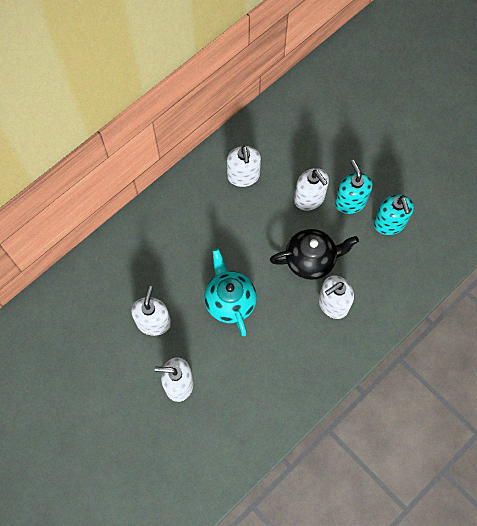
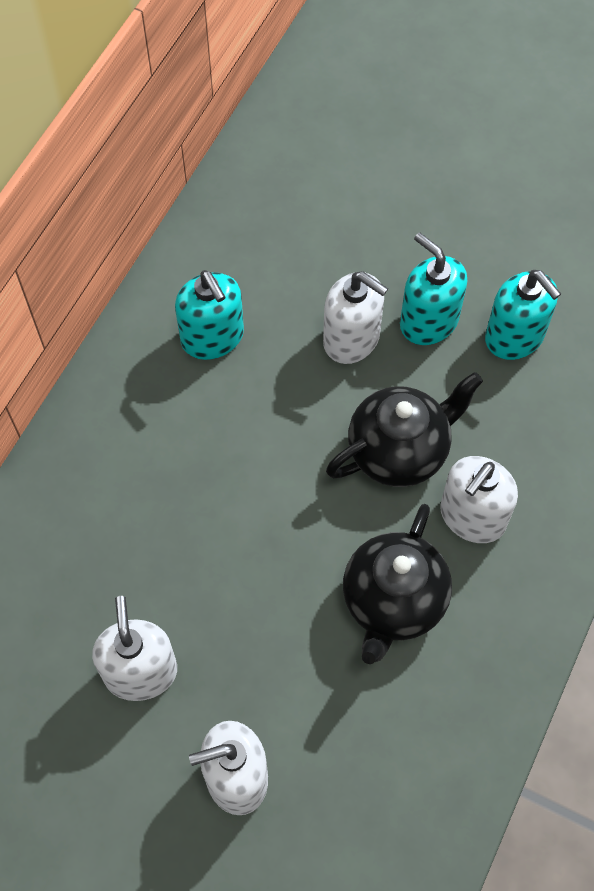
camera: 20 degrees left, 5 degrees down
(230, 301) = (275, 579): turquoise teapot -> none
(243, 176) = (212, 337): white soap dispenser -> turquoise soap dispenser
(280, 330) = (393, 602): none -> black teapot

